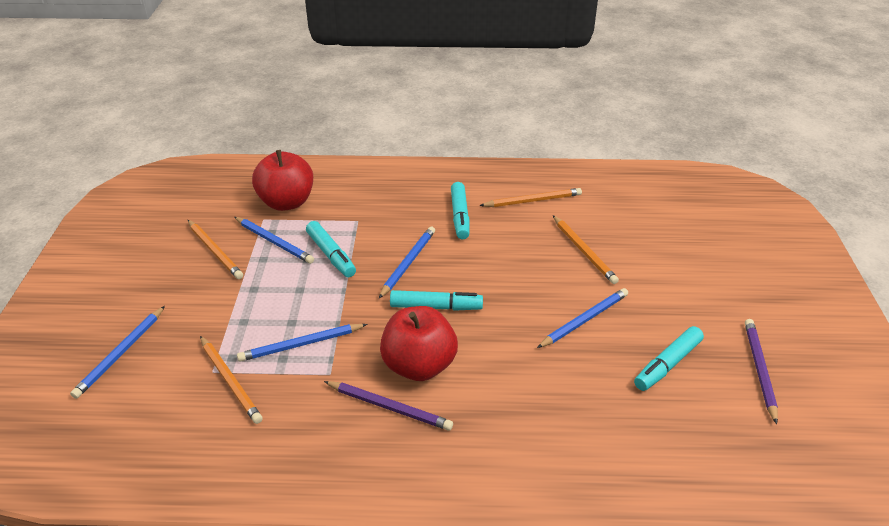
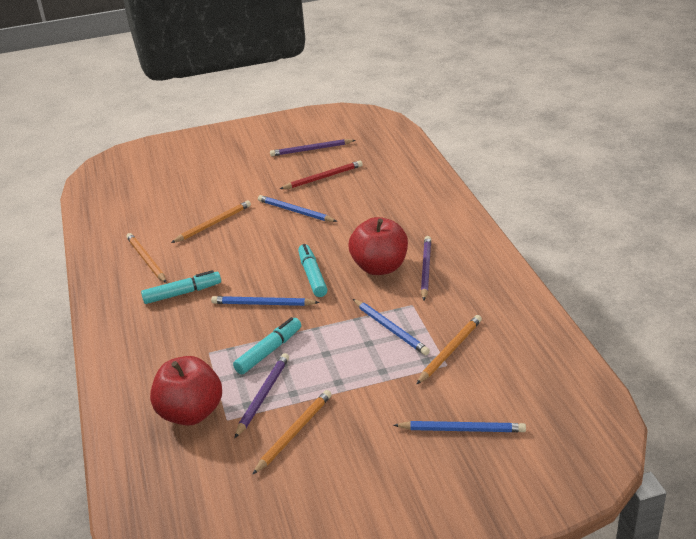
camera: 105 degrees left, 5 degrees down
(274, 242) = (263, 396): blue pencil -> purple pencil
(667, 364) = (323, 177): turquoise marker -> red pencil

